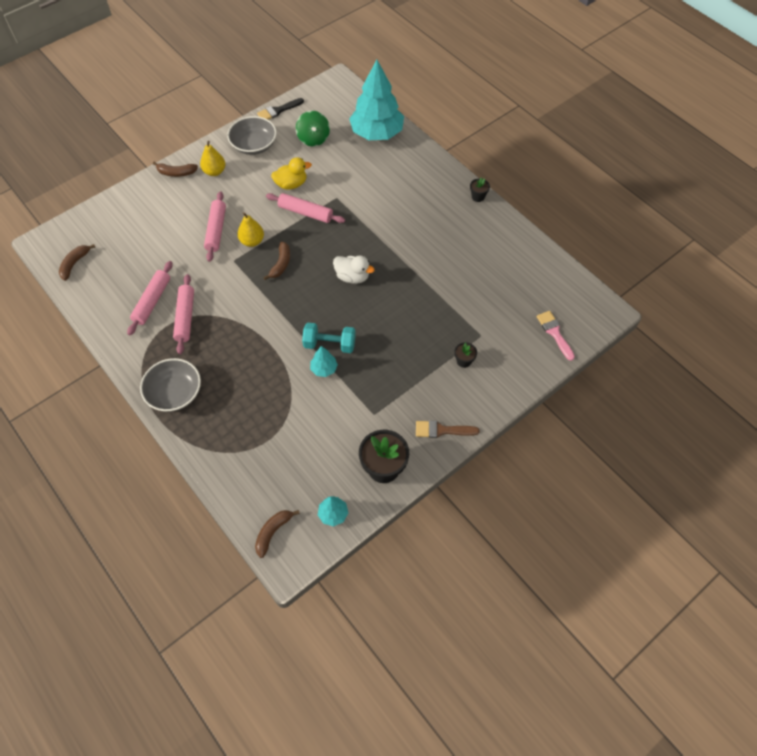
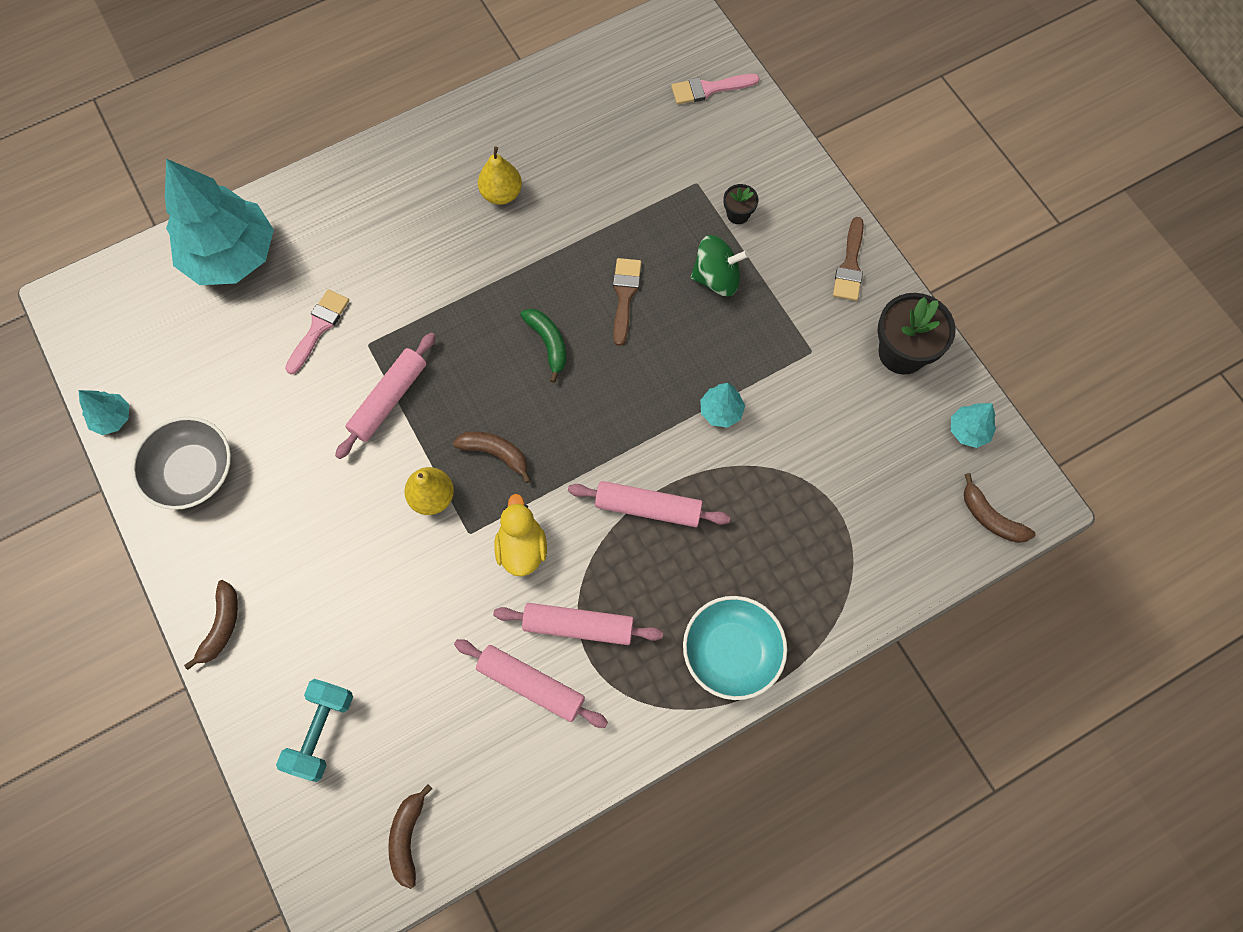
camera: 80 degrees left, 10 degrees up
(74, 264) = (408, 837): brown banana -> brown banana turned 60 degrees clockwise
(174, 393) = (731, 652): grey bowl -> turquoise bowl
(214, 172) = (240, 551): yellow pear -> yellow pear (501, 194)
(216, 230) = (390, 559): pink rolling pin -> pink rolling pin (648, 508)
(278, 111) = (113, 418): black brush -> turquoise tree
(291, 184) = (314, 415): yellow duck -> yellow duck (522, 548)
(313, 138) = (210, 364): green spinning top -> green spinning top (716, 278)
(329, 344) = (676, 396): turquoise dumbbell -> turquoise dumbbell (321, 732)
(342, 176) = (319, 327): none -> pink brush
(352, 277) = (548, 343): white duck -> green banana
(391, 309) = (624, 295): none -> brown brush
(478, 197) = (425, 130): black flower pot -> none

